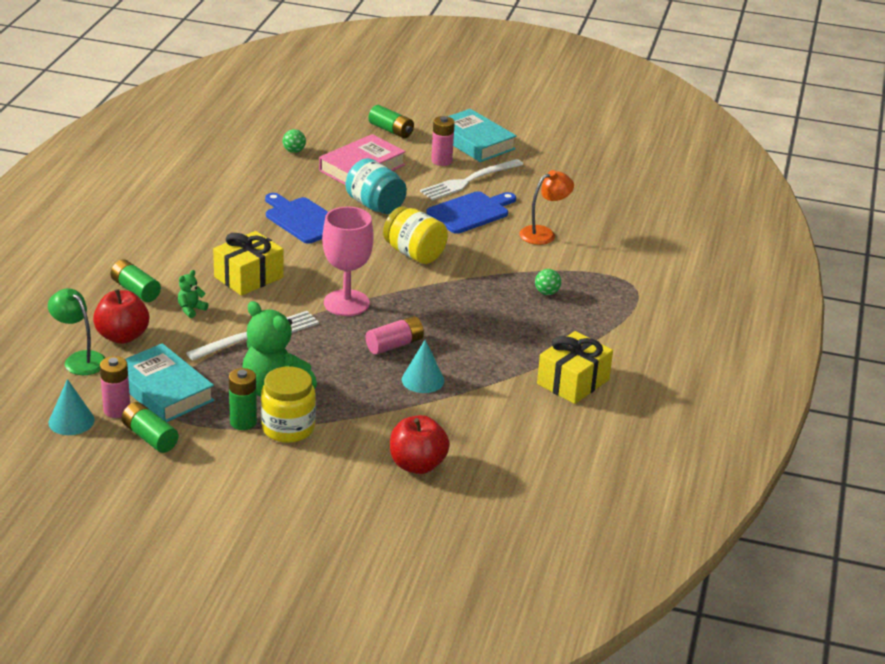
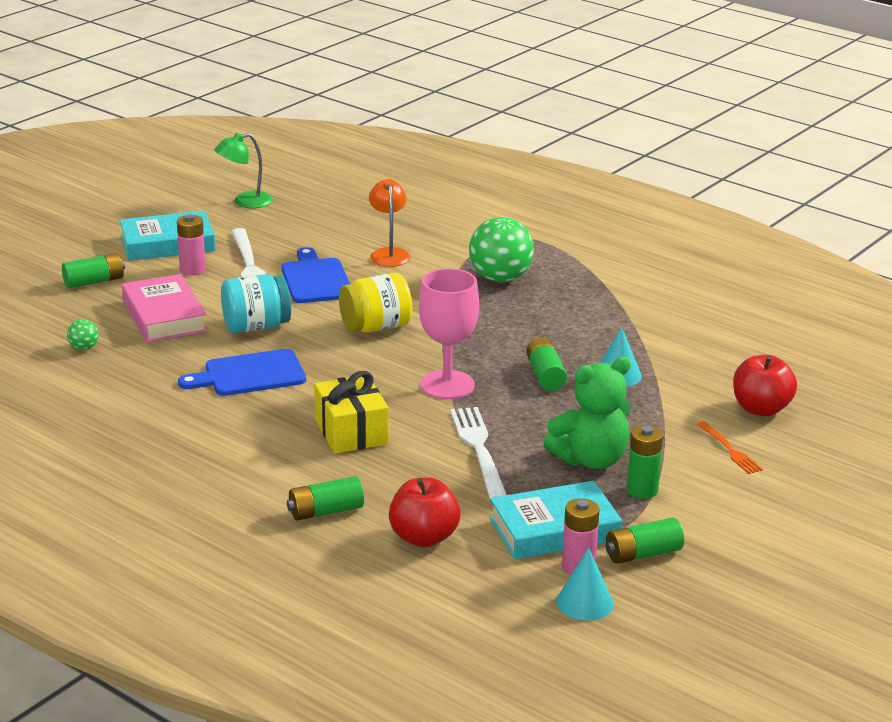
camera: 65 degrees left, 5 degrees down
(79, 359) = (456, 576): green lamp -> green lamp (245, 202)
(191, 309) = (396, 481): green teddy bear -> none
(288, 428) = (666, 466): yellow jar -> none
(335, 457) = (730, 450): none -> orange fork
(394, 345) = (545, 376): pink battery -> green battery
(547, 292) = (500, 278): green ball -> green ball, size x2.26
(573, 382) = (661, 303): yellow gift -> none

